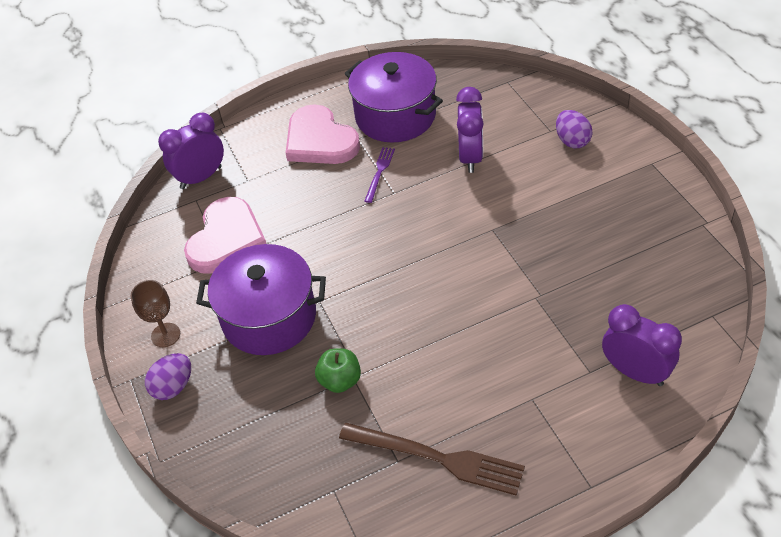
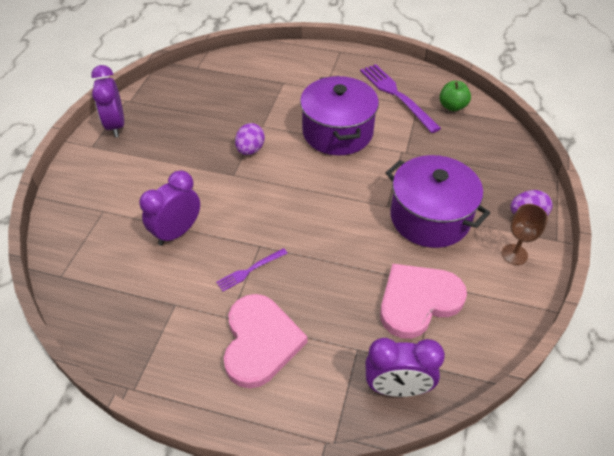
camera: 145 degrees left, 0 degrees up
(340, 381) = (415, 155): green apple -> green apple (452, 106)
(395, 116) = (176, 316): purple pot -> purple pot (337, 132)
(437, 458) = (397, 95): brown fork -> purple fork
(572, 141) = (104, 193): purple egg -> purple egg (250, 150)
(635, 372) = (264, 70): purple clock -> purple clock (116, 125)

